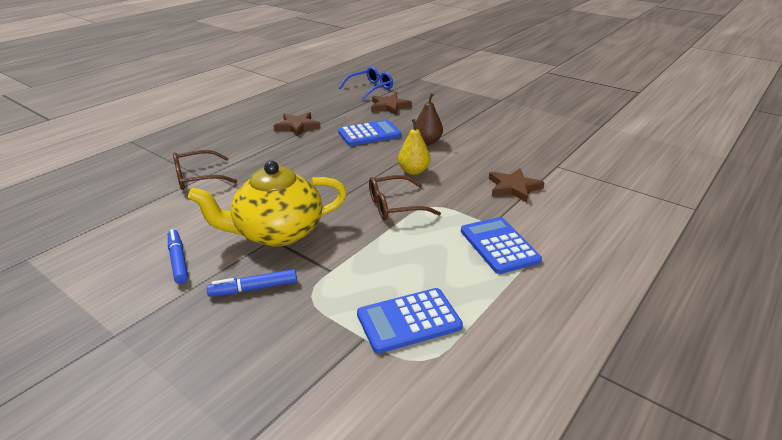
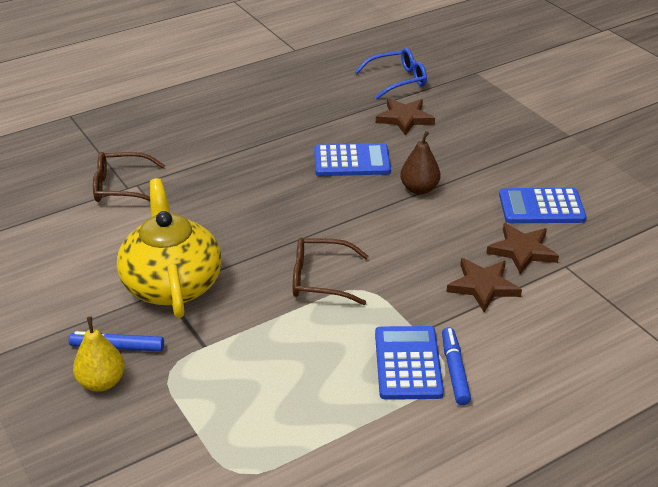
camera: 20 degrees right, 5 degrees up
(178, 260) = (59, 294): blue marker -> blue marker (454, 370)
(277, 232) = (172, 284): yellow teapot -> yellow teapot turned 75 degrees clockwise
(297, 126) = (269, 130): brown star -> brown star (522, 251)
(409, 320) = (251, 427): blue calculator -> blue calculator (541, 207)
(413, 171) = (373, 233): yellow pear -> yellow pear (102, 382)

